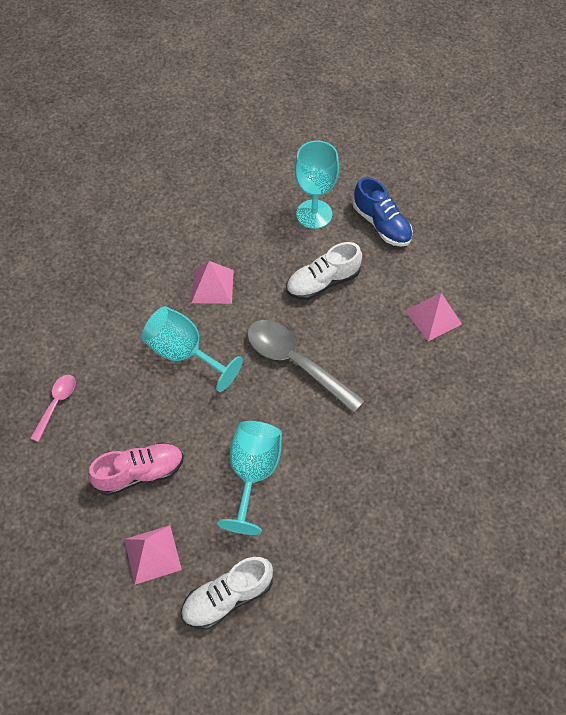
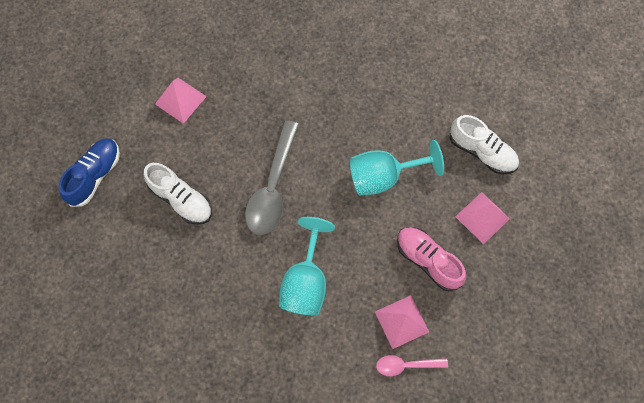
camera: 115 degrees left, 10 degrees up
(212, 286) = (226, 293): pink pyramid -> pink pyramid (401, 322)
(314, 214) = (105, 239): turquoise goblet -> none

